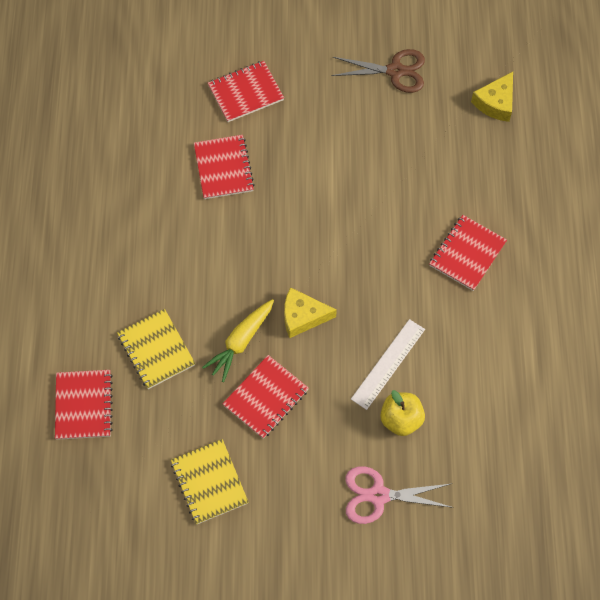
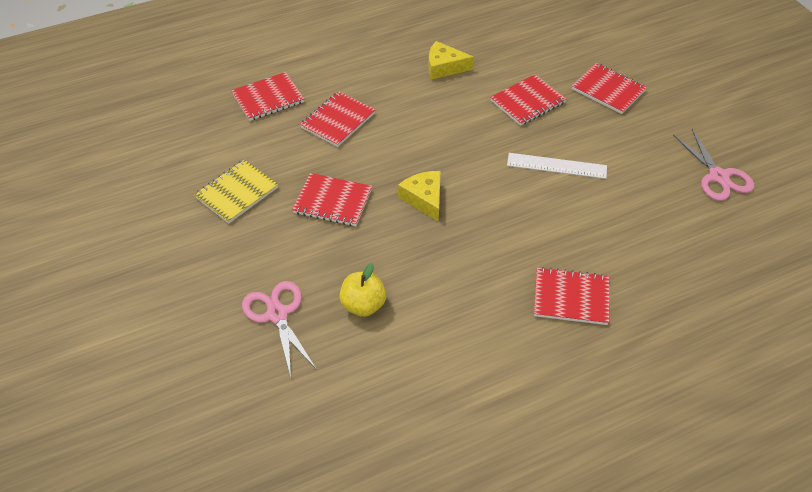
camera: 65 degrees right, 15 degrees down
(156, 350) = (338, 120): yellow notebook -> red notebook
(241, 342) = (375, 167): yellow carrot -> none
(388, 364) = (414, 276): white ruler -> white ruler (556, 166)
(395, 71) = (718, 176): brown scissors -> pink scissors
(495, 103) = (755, 263): yellow cheese -> yellow cheese (444, 67)

